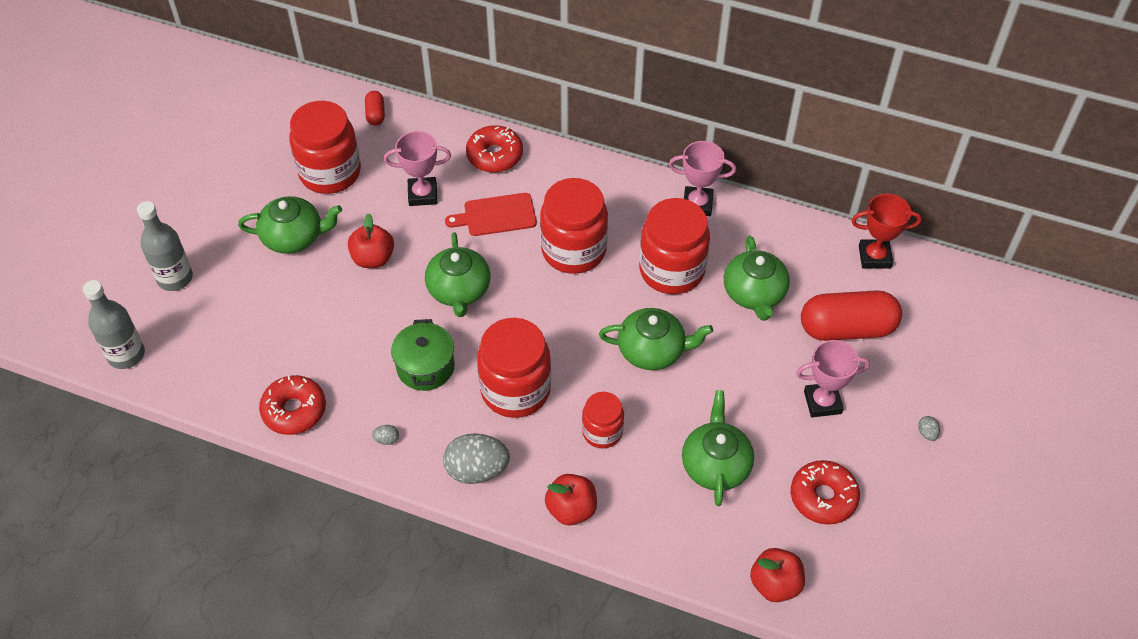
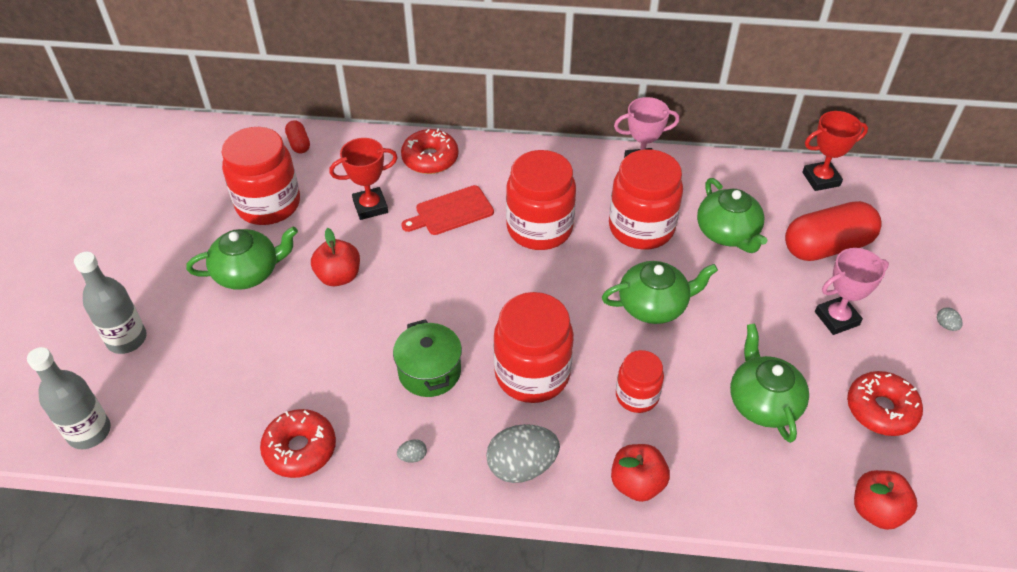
camera: 15 degrees left, 5 degrees down
(422, 194) = (370, 207): pink trophy -> red trophy
(459, 290) = (438, 289): green teapot -> none

